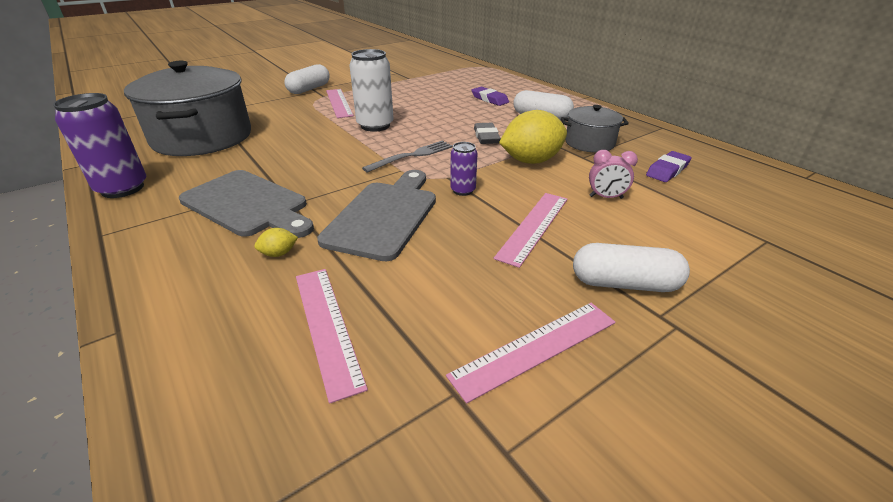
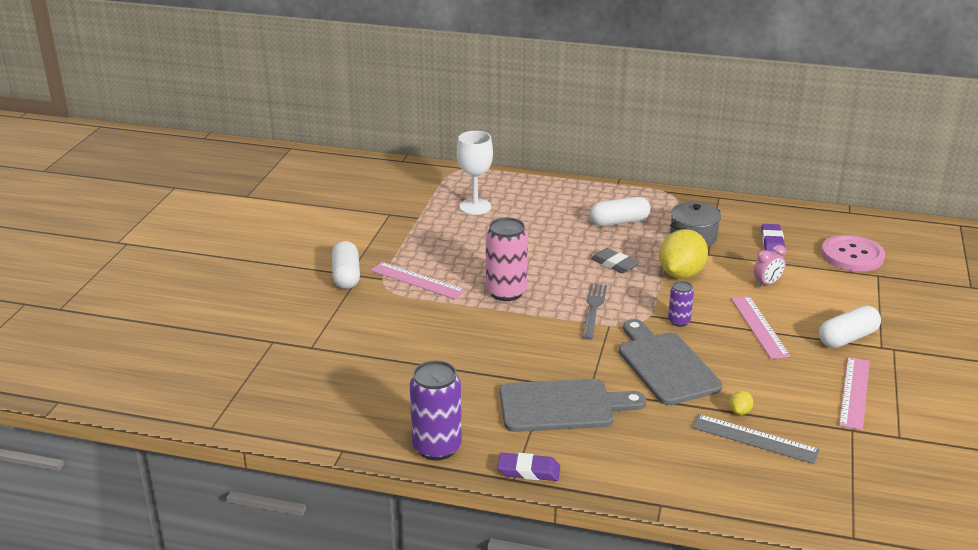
camera: 40 degrees left, 5 degrees down
(202, 138) = (381, 376): grey pot -> none
(279, 253) = (653, 422): yellow lemon -> yellow lemon (740, 411)
(327, 326) = (754, 439): pink ruler -> grey ruler
(375, 125) = (506, 292): white can -> pink can
(454, 83) = (475, 207): none -> white goblet
(489, 99) = (545, 217): purple eraser -> purple eraser (528, 471)
(755, 211) = (852, 255): none -> pink button

